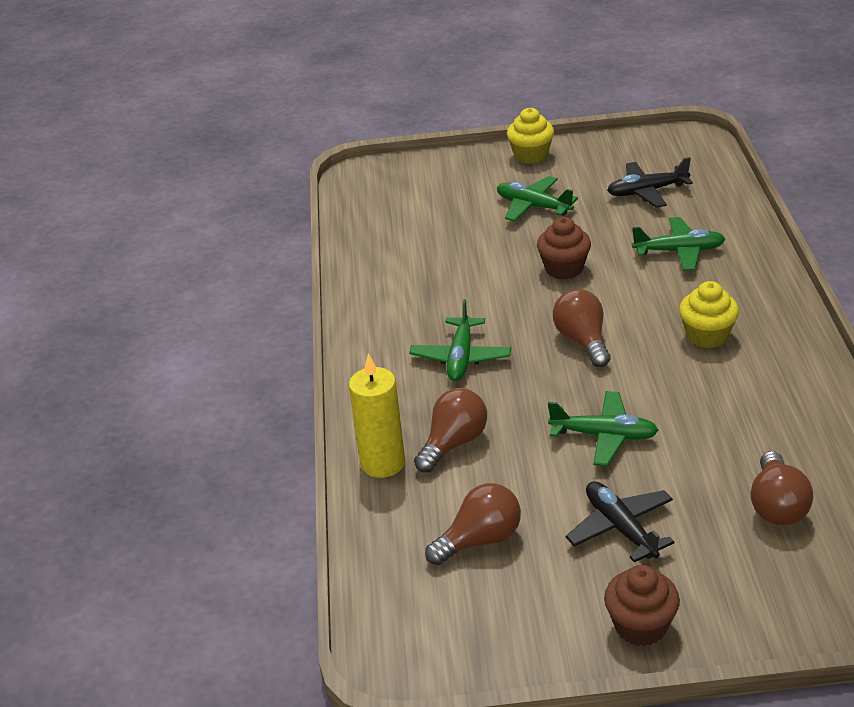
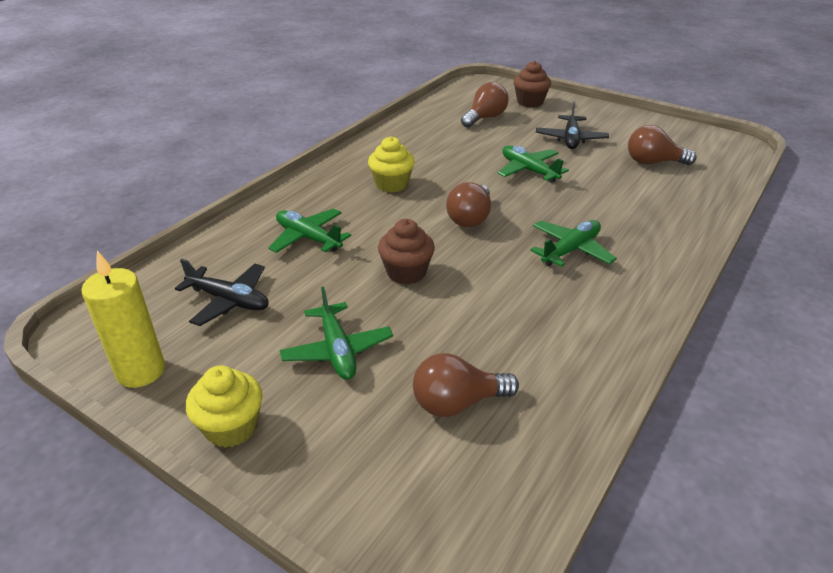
camera: 145 degrees left, 0 degrees up
(383, 463) = (688, 216): yellow candle -> yellow candle (141, 371)
(453, 443) = (628, 205): brown light bulb -> brown light bulb (457, 403)
(640, 626) = (602, 114): brown cupcake -> brown cupcake (530, 102)

